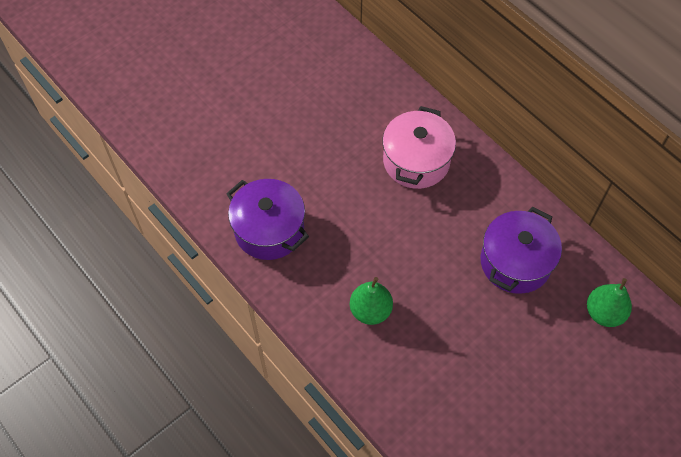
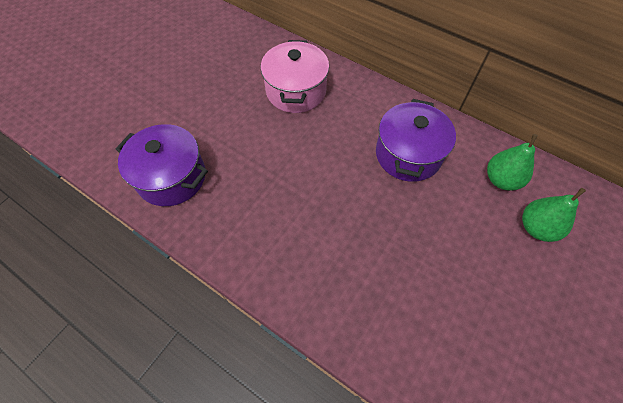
camera: 15 degrees left, 0 degrees up
(370, 310) = (287, 230): green pear -> green pear (536, 228)

